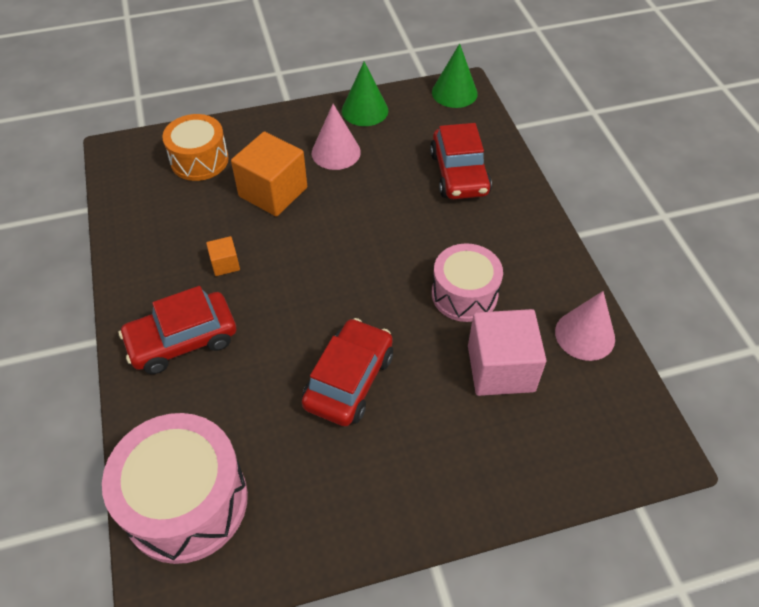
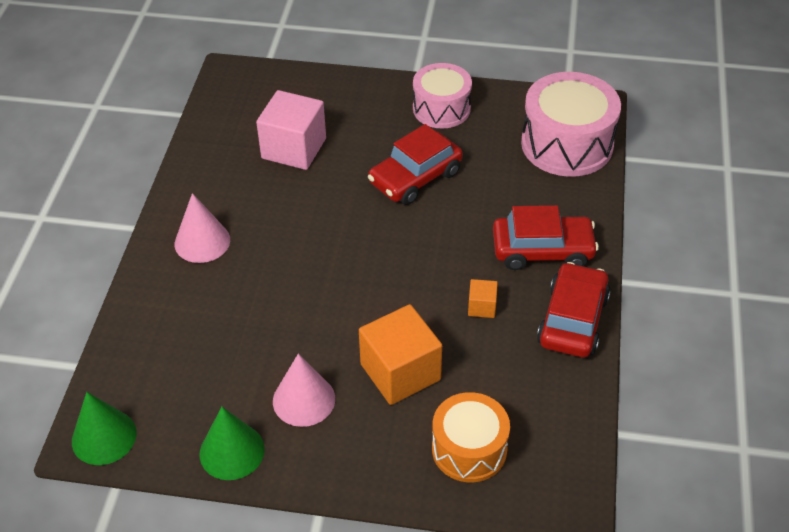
camera: 155 degrees left, 5 degrees down
(459, 173) = (190, 322): red car -> red car (572, 320)
(464, 294) = (279, 207): pink drum -> pink drum (441, 108)
(585, 335) = (210, 148): pink cone -> pink cone (202, 241)

